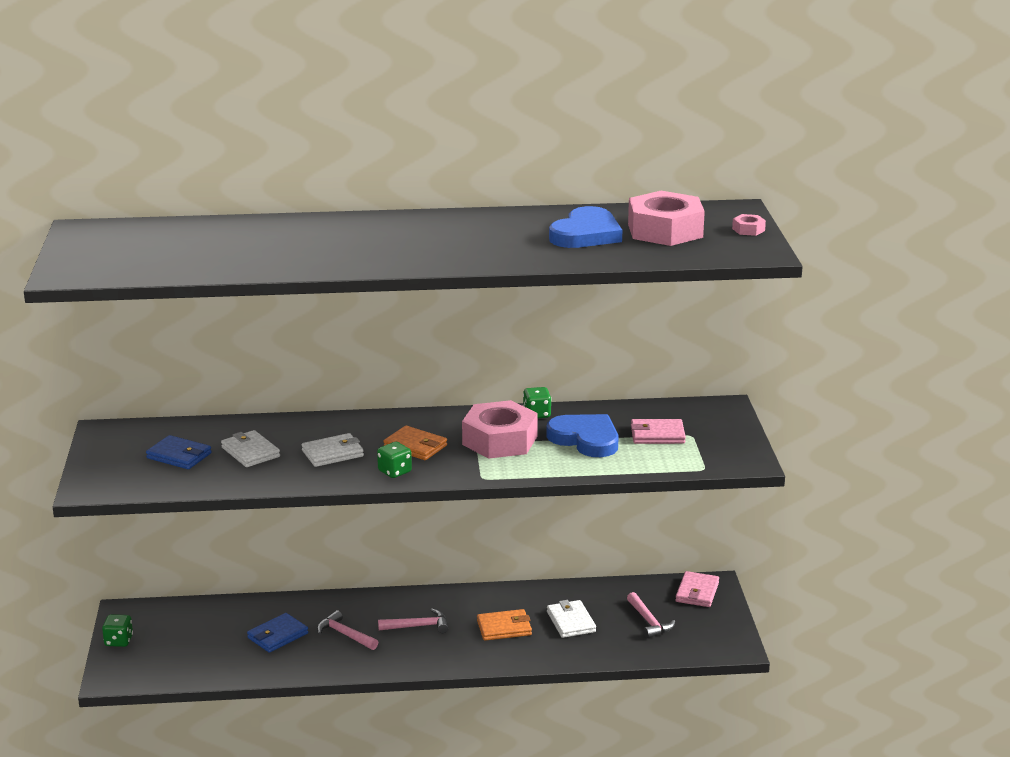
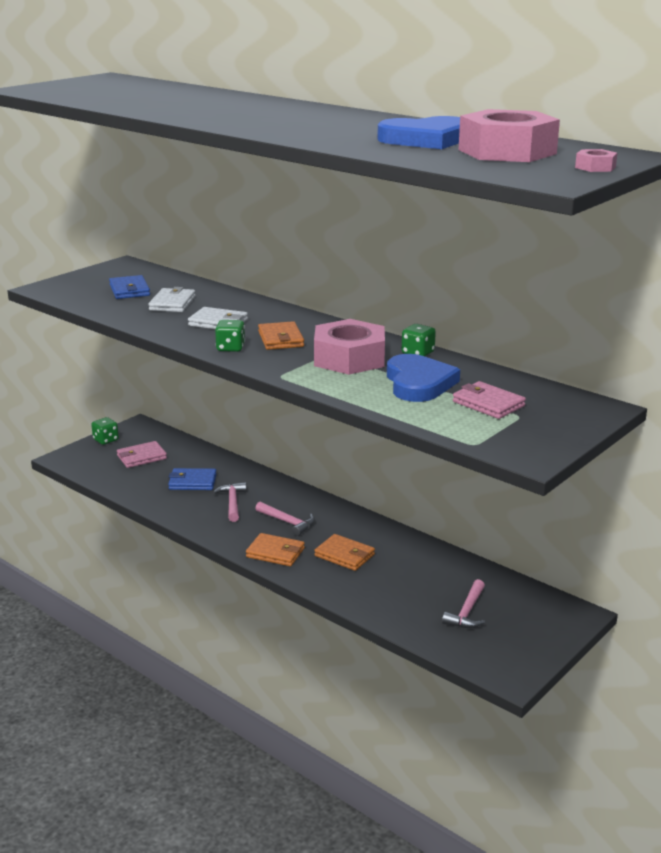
camera: 45 degrees right, 0 degrees up
(450, 654) = (275, 553): none -> orange wallet
(571, 622) = (402, 578): white wallet -> none
(697, 592) = (549, 612): pink wallet -> pink wallet (141, 457)

